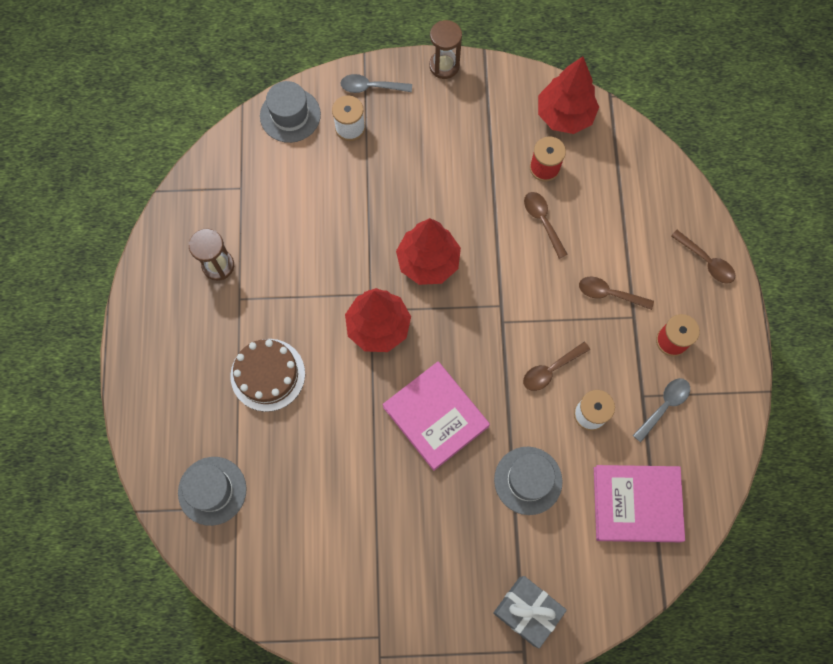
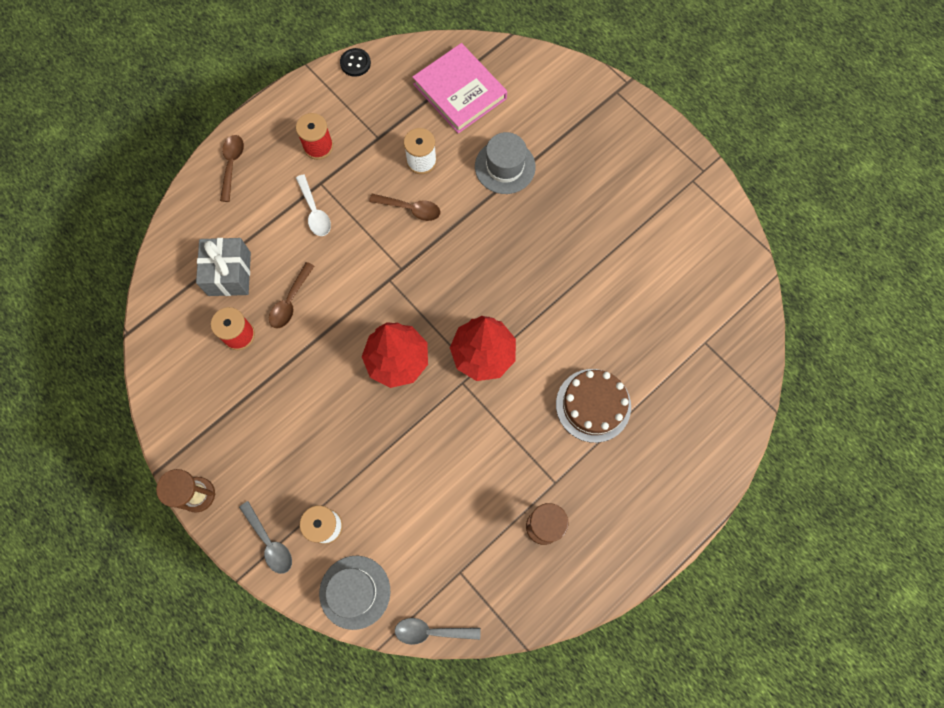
camera: 130 degrees left, 0 degrees up
(212, 490) = (710, 369): grey hat -> none
(435, 417) = (515, 259): pink book -> none
(527, 611) = (590, 107): grey gift -> grey gift (229, 274)
(564, 115) = (174, 355): red tree -> none
(609, 294) = (314, 212): brown spoon -> white spoon
(664, 406) = (373, 120): grey spoon -> grey spoon (431, 631)
(738, 435) = (355, 63): none -> black button

